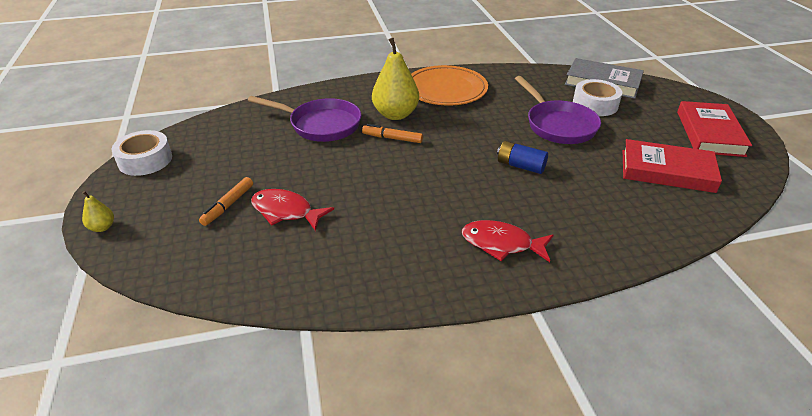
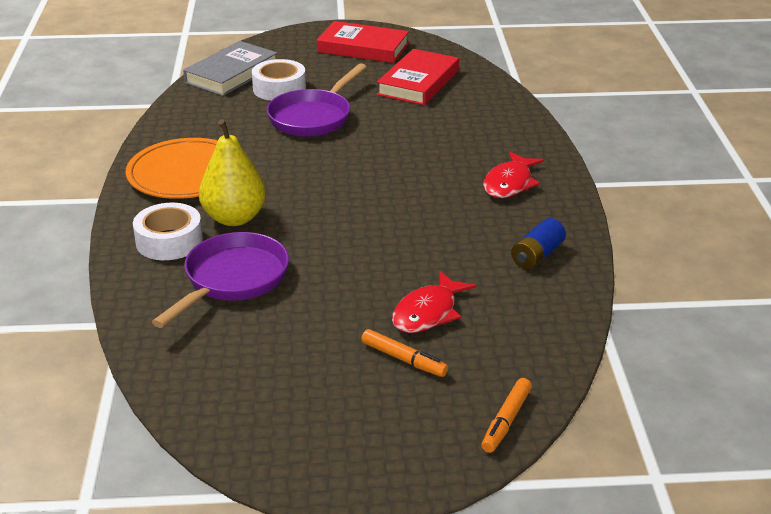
camera: 80 degrees left, 5 degrees down
(102, 227) = (426, 473): yellow pear -> none
(145, 160) = (261, 451): white tape -> white tape (169, 241)
(392, 138) = (294, 226): orange marker -> orange marker (506, 421)
(520, 166) = (384, 152): blue battery -> blue battery (537, 255)
(558, 125) = (313, 117): purple pan -> purple pan turned 135 degrees clockwise

